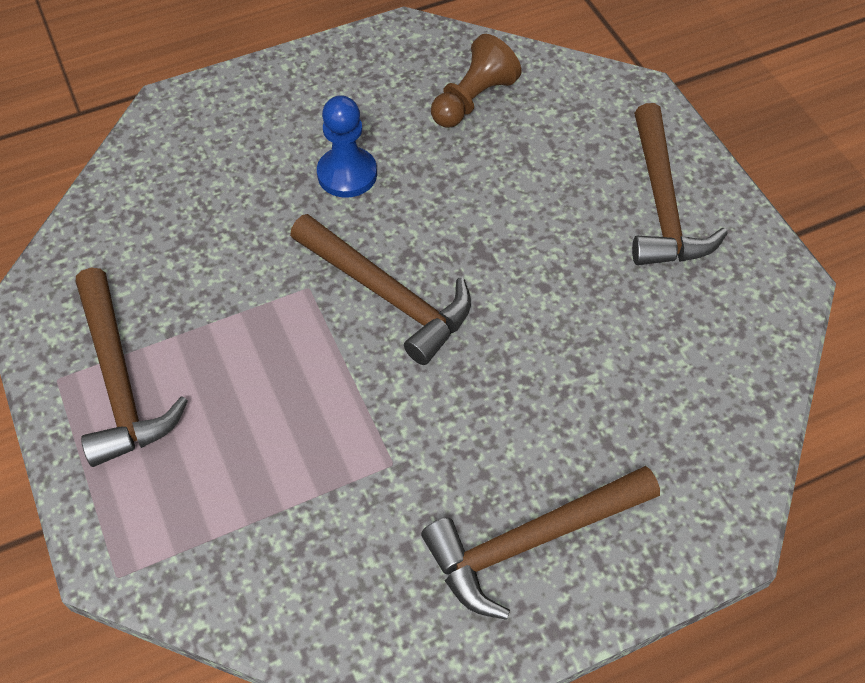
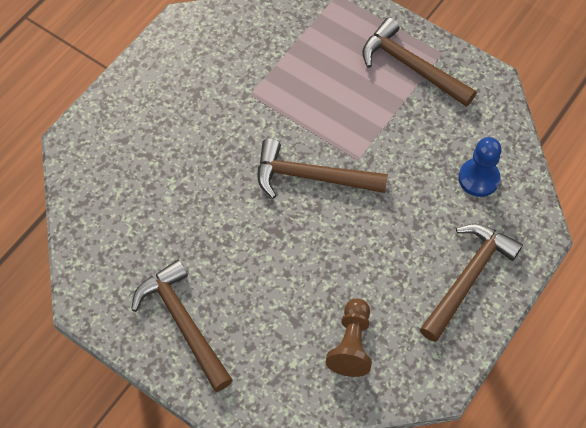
camera: 150 degrees right, 5 degrees up
(347, 174) = (390, 242): blue pawn -> blue pawn (478, 178)
(531, 540) = (164, 93): brown hammer -> brown hammer (468, 278)

